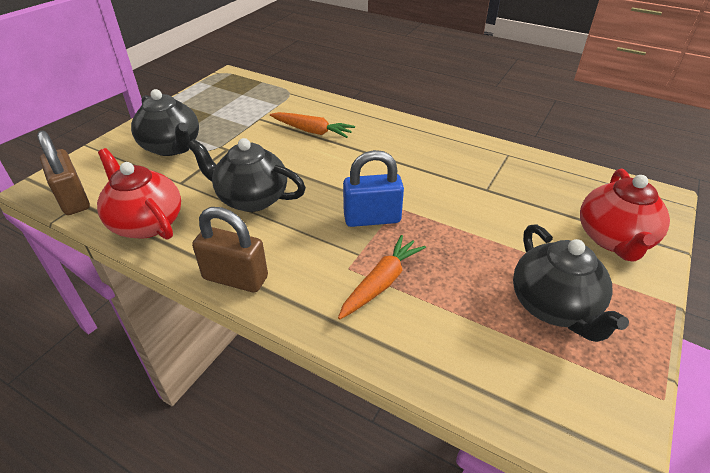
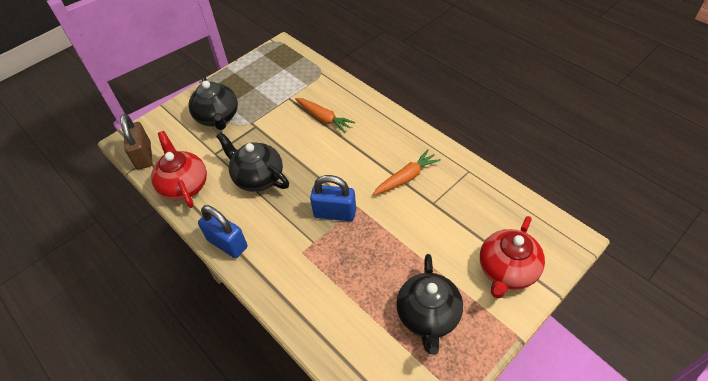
camera: 20 degrees right, 10 degrees up
(235, 278) = (227, 243): brown padlock -> blue padlock
(381, 283) = (319, 269): orange carrot -> orange carrot (406, 178)

